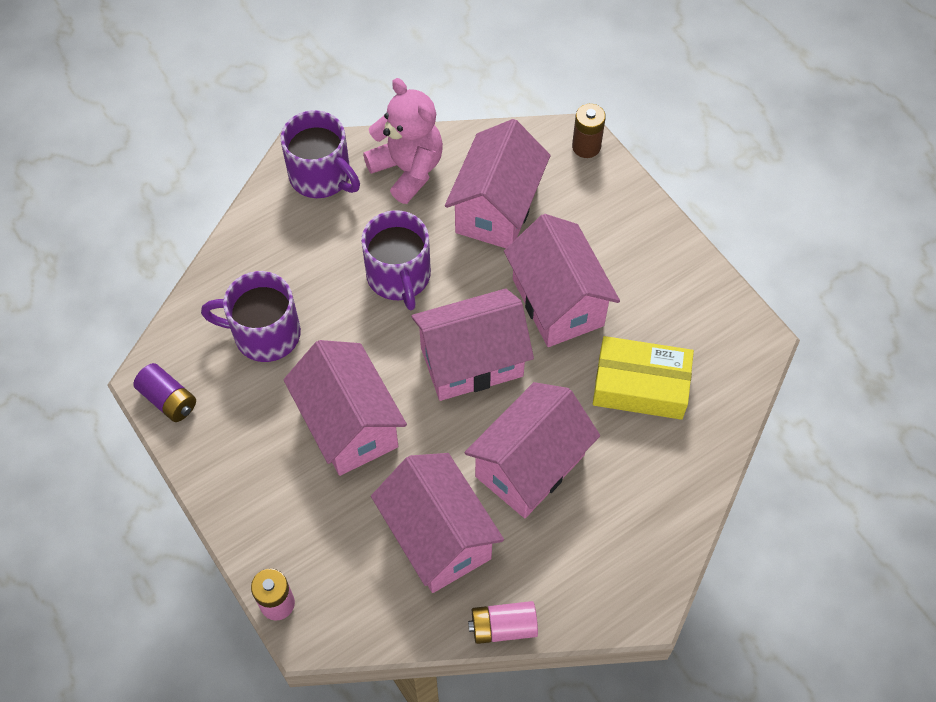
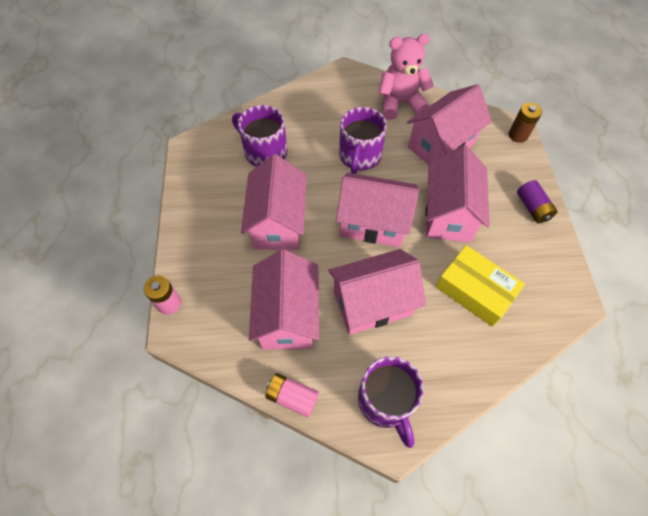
camera: 30 degrees right, 0 degrees up
(168, 399) = (191, 161): purple battery -> purple battery (532, 208)
(322, 176) = (349, 86): purple mug -> purple mug (386, 401)
(408, 170) = (400, 103): pink teddy bear -> pink teddy bear turned 90 degrees counterclockwise

